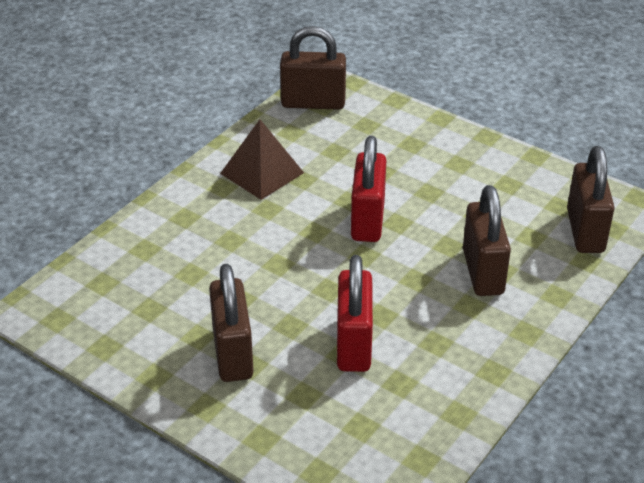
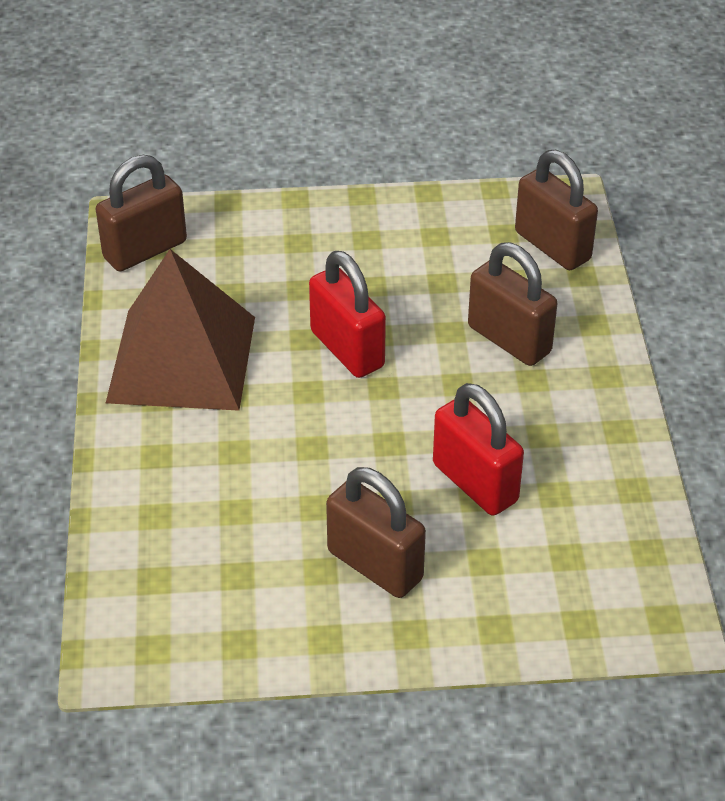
camera: 40 degrees left, 5 degrees up
(262, 173) = (181, 359): brown pyramid -> brown pyramid, size x1.68

